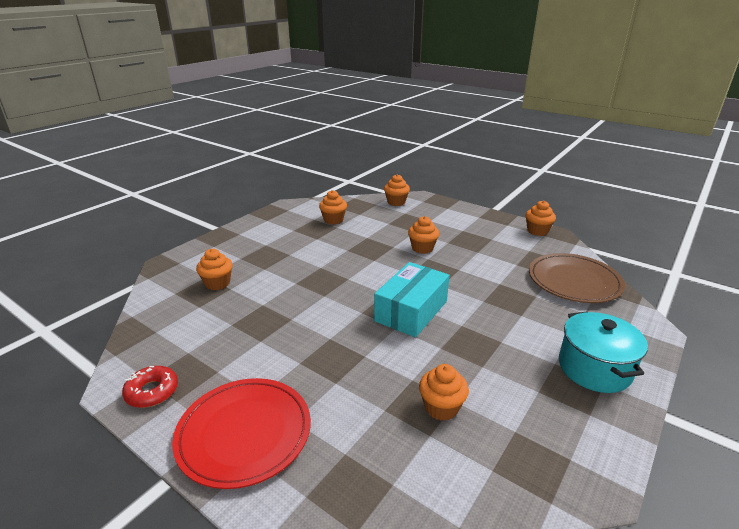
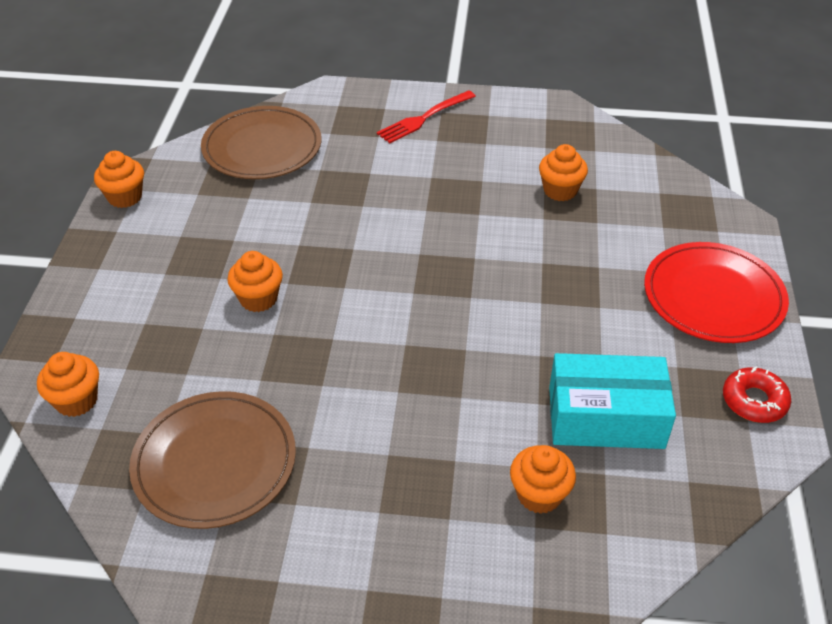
camera: 120 degrees left, 15 degrees up
(333, 220) = (214, 462): orange cupcake -> brown plate
(411, 311) = (432, 256): turquoise box -> turquoise box (605, 417)
(594, 368) = (424, 118): turquoise pot -> red fork

